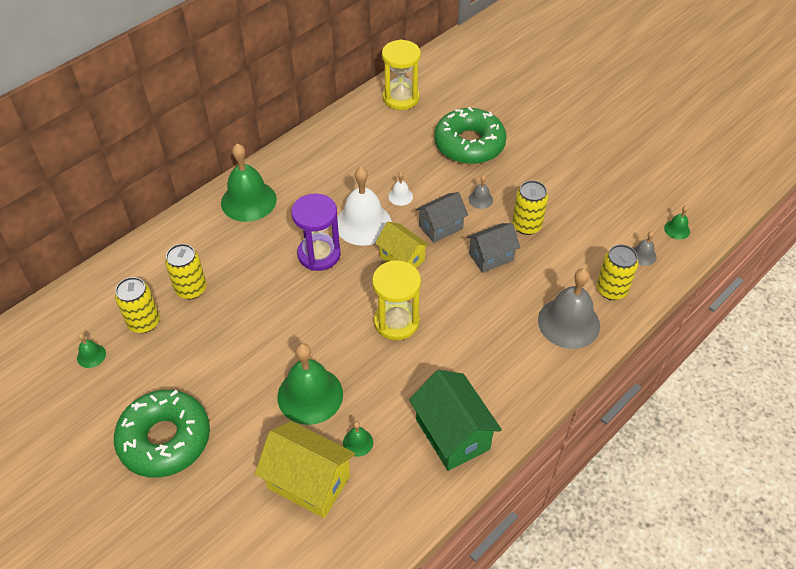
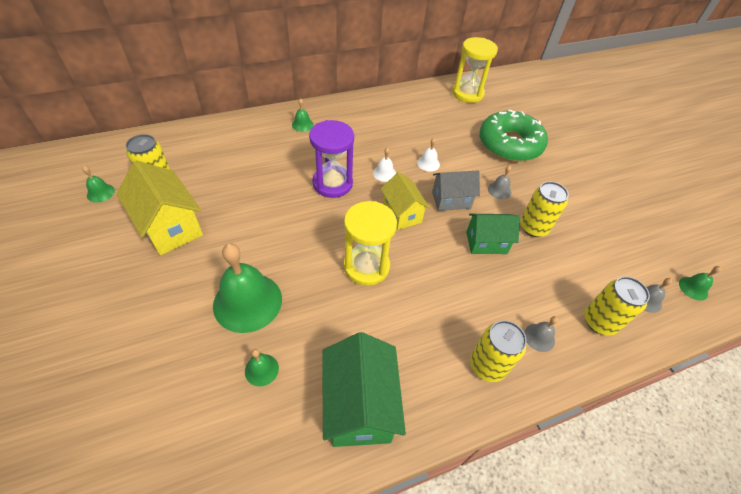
camera: 20 degrees right, 0 degrees up
(165, 439) = (99, 287): green donut -> none
(191, 289) = (213, 172): yellow can -> yellow can (487, 365)
(248, 201) = (302, 124): green bell -> green bell, size x0.45
(309, 482) = (189, 390): yellow house -> yellow house (170, 227)
(363, 223) = (384, 173): white bell -> white bell, size x0.45
(491, 257) = (486, 243): grey house -> green house
(568, 322) = (539, 337): grey bell -> grey bell, size x0.45

